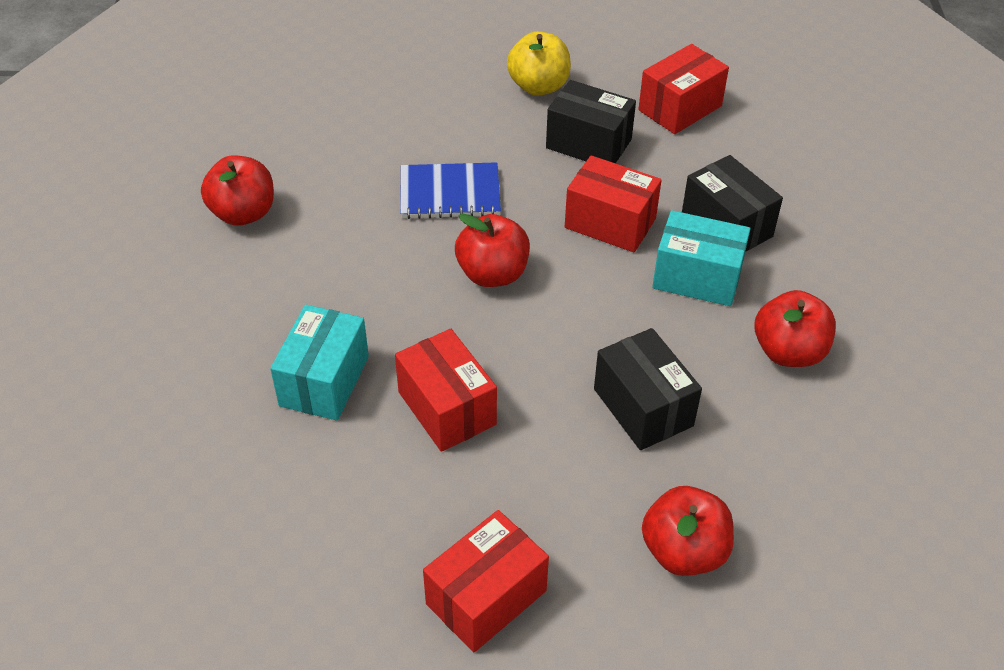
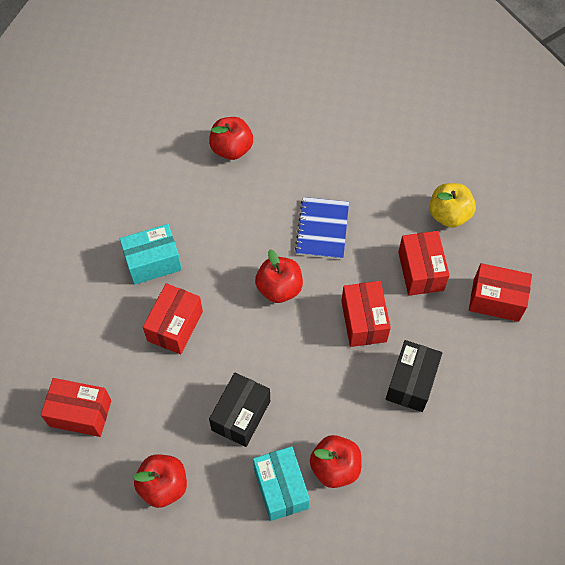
camera: 55 degrees right, 15 degrees up
(450, 193) = (322, 229): blue notebook -> blue notebook turned 45 degrees clockwise
(588, 144) = (420, 271): black box -> red box
(697, 277) = (356, 389): turquoise box -> turquoise box (281, 488)

